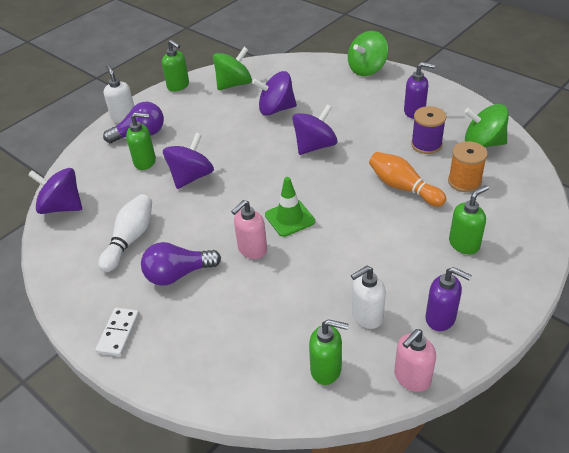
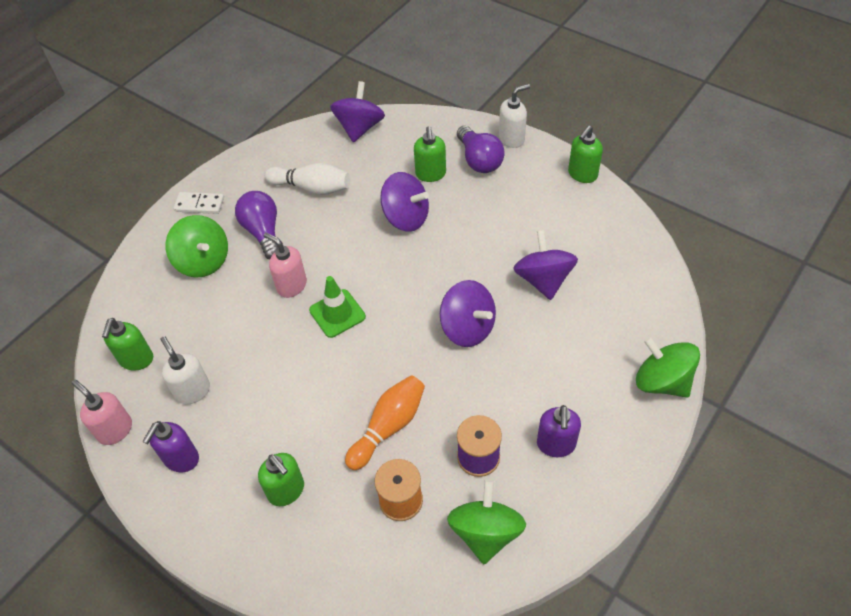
camera: 85 degrees right, 10 degrees up
(234, 84) = (595, 229): green spinning top -> green spinning top (203, 261)

